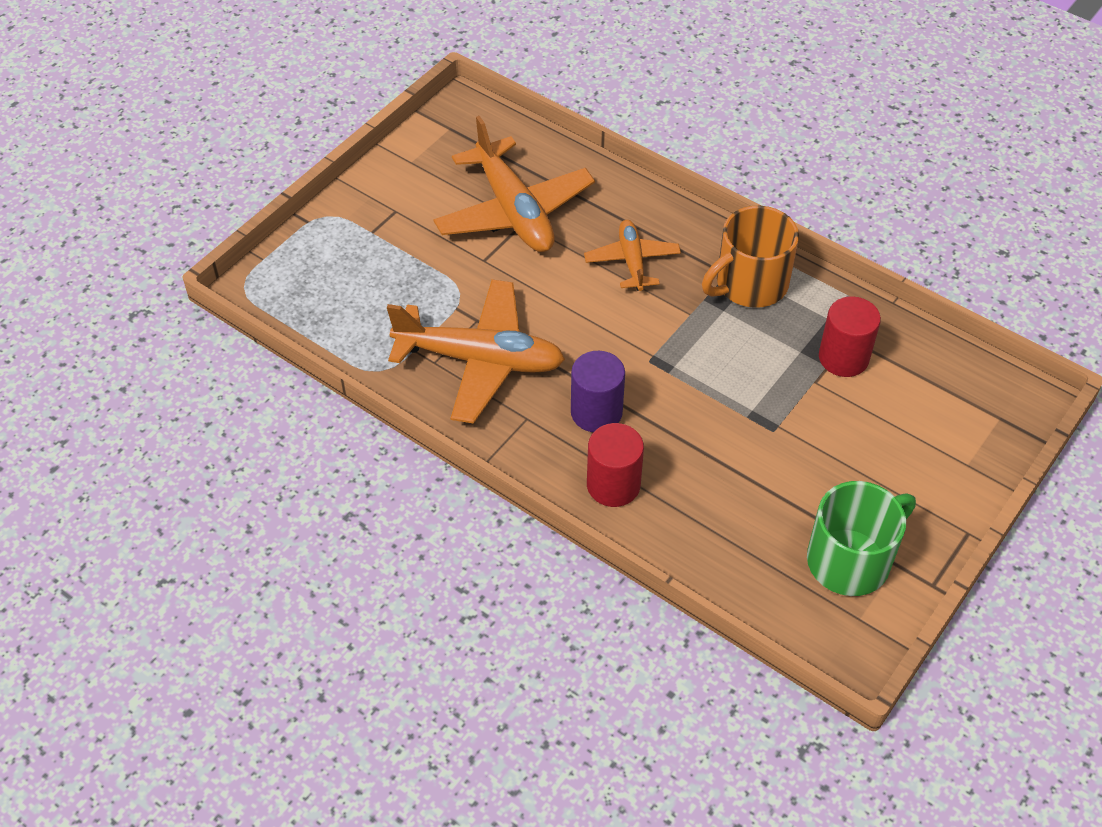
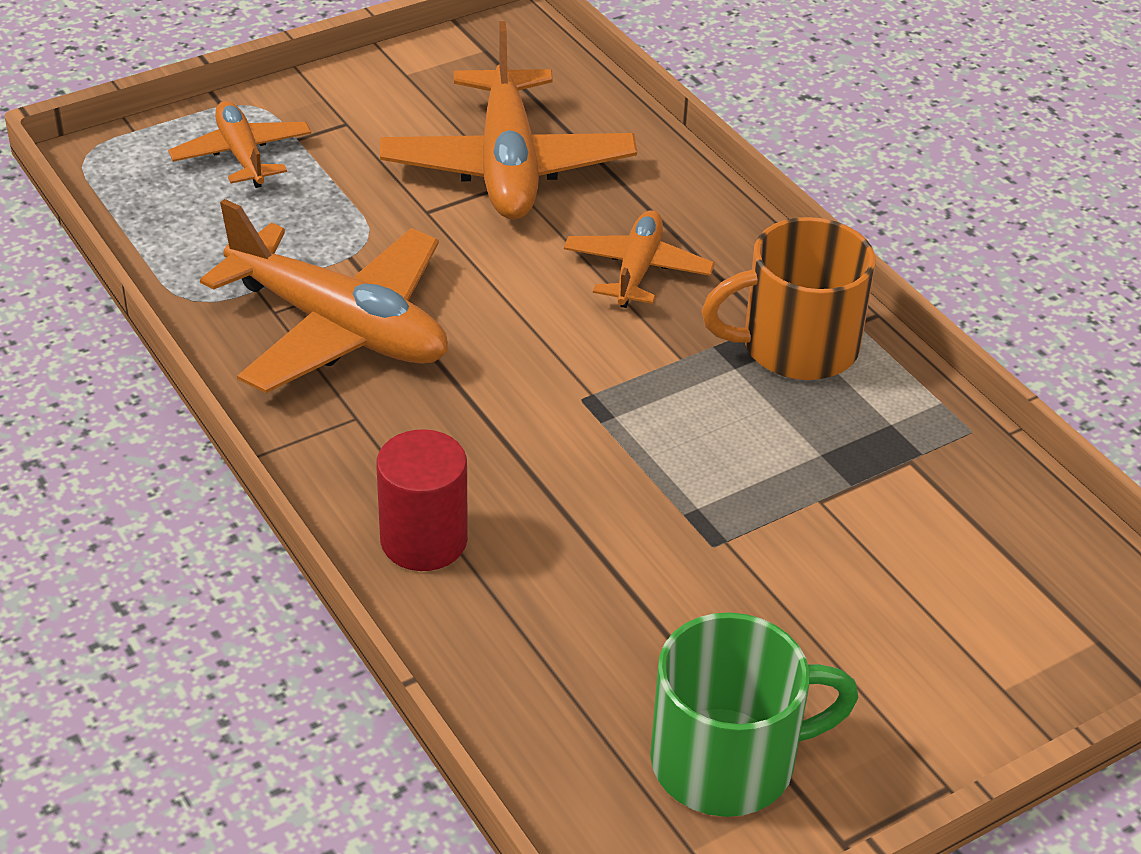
camera: 20 degrees right, 10 degrees down
(345, 256) = (242, 155): none -> orange plane
(596, 412) = (461, 440): purple cylinder -> none
(843, 358) = (884, 482): red cylinder -> none

